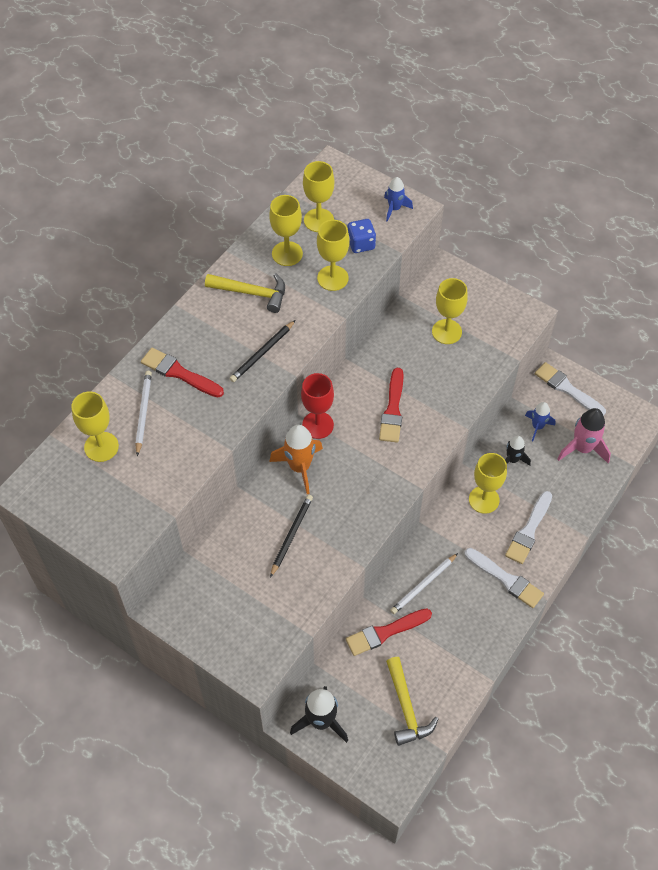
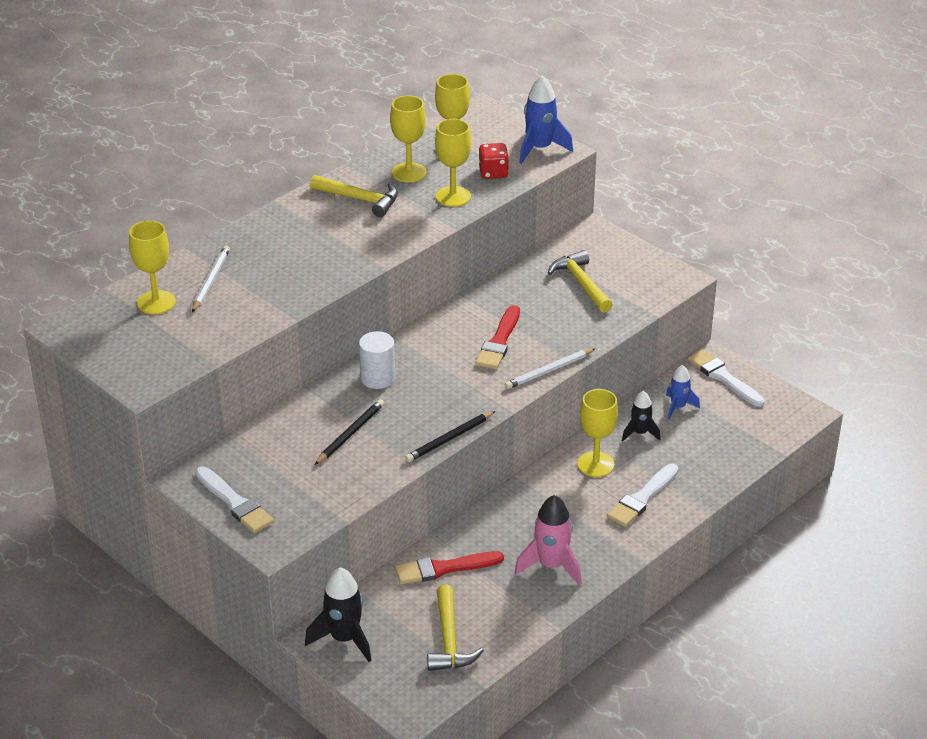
camera: 10 degrees right, 20 degrees down
(179, 373) = (260, 254): red brush -> none
(262, 353) = (356, 247): black pencil -> black pencil (449, 439)
(299, 467) = (377, 378): orange rocket -> white cylinder
(318, 425) = (409, 345): red goblet -> none
(361, 244) = (493, 173): blue dice -> red dice
(394, 209) = (540, 149): blue rocket -> blue rocket, size x1.62
(423, 585) = (502, 532): white pencil -> white pencil (549, 371)
(446, 332) = (581, 283): yellow goblet -> yellow hammer
(506, 579) = (602, 539): white brush -> white brush (235, 503)
(582, 448) = (727, 432): pink rocket -> pink rocket (551, 565)

